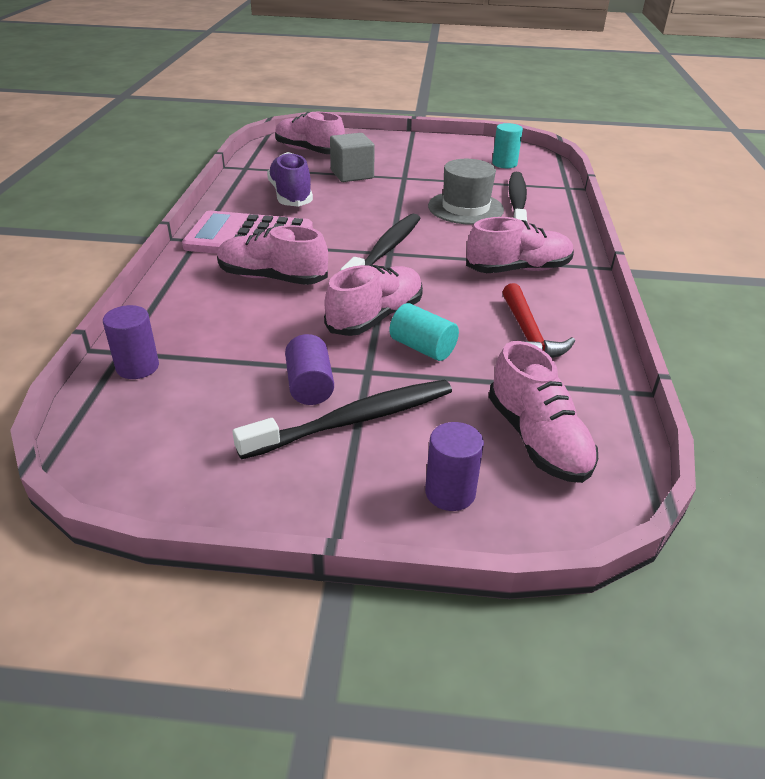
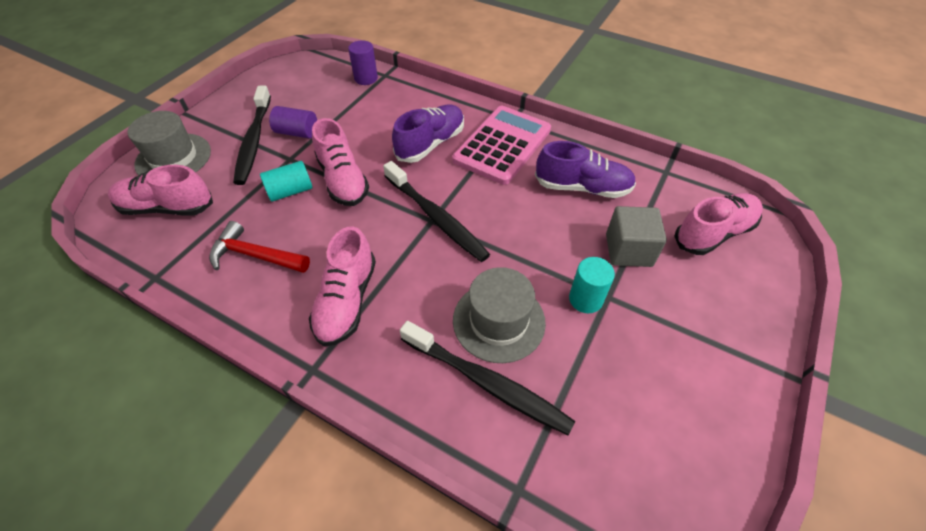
camera: 115 degrees right, 15 degrees up
(272, 278) = (430, 144): pink shoe -> purple shoe
(450, 492) = (173, 158): purple cylinder -> grey hat
(504, 164) = (633, 447): turquoise cylinder -> turquoise cylinder (585, 299)

